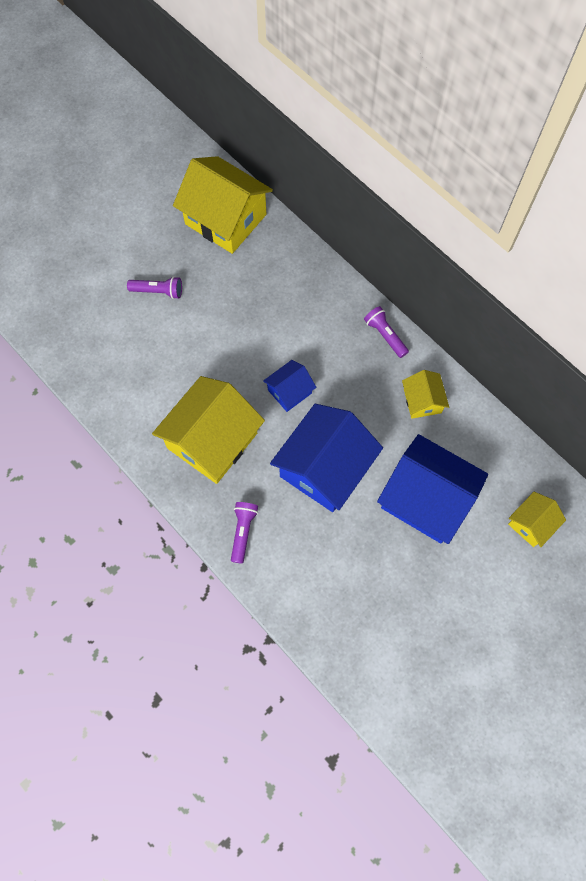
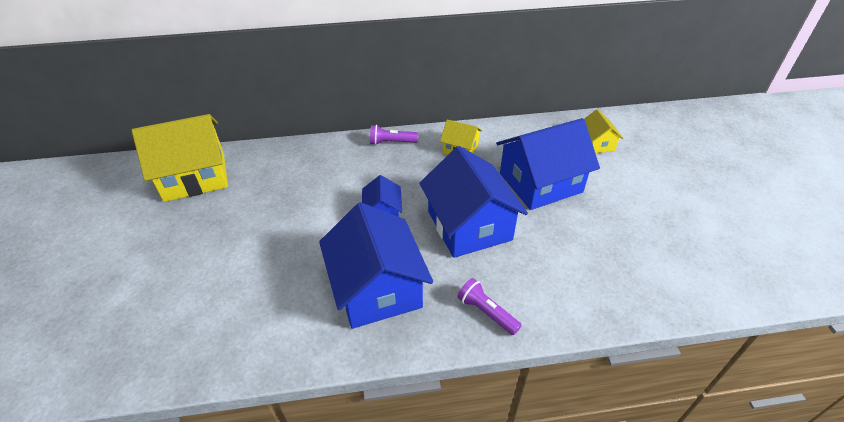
camera: 55 degrees left, 25 degrees down
(158, 291) = (196, 252): purple flashlight -> none
(212, 440) = (377, 288): yellow house -> blue house

